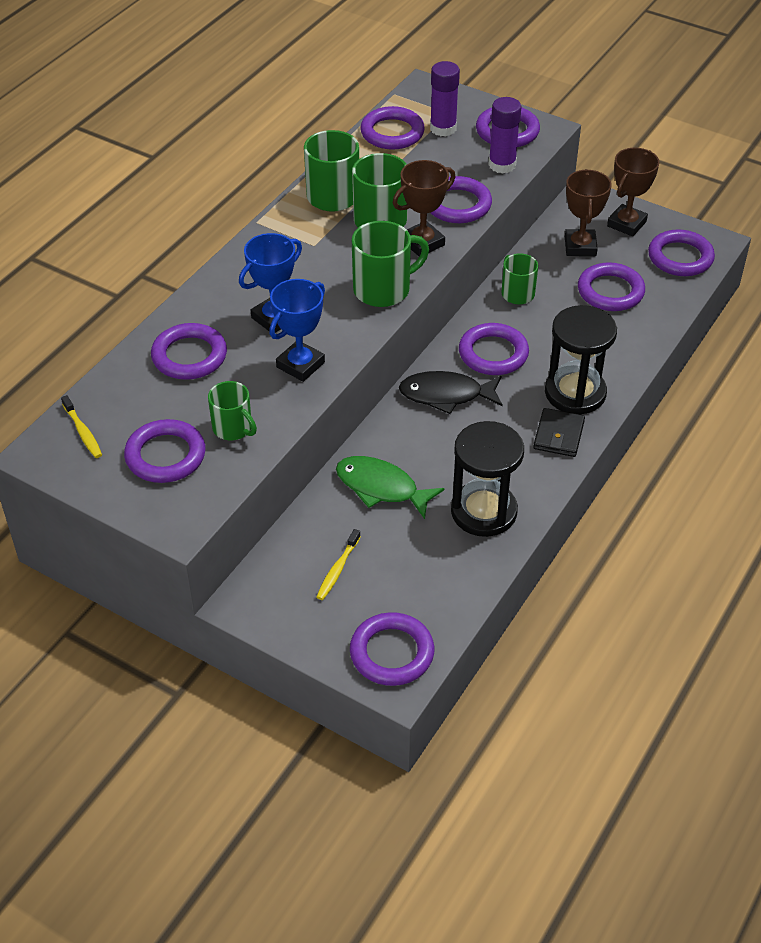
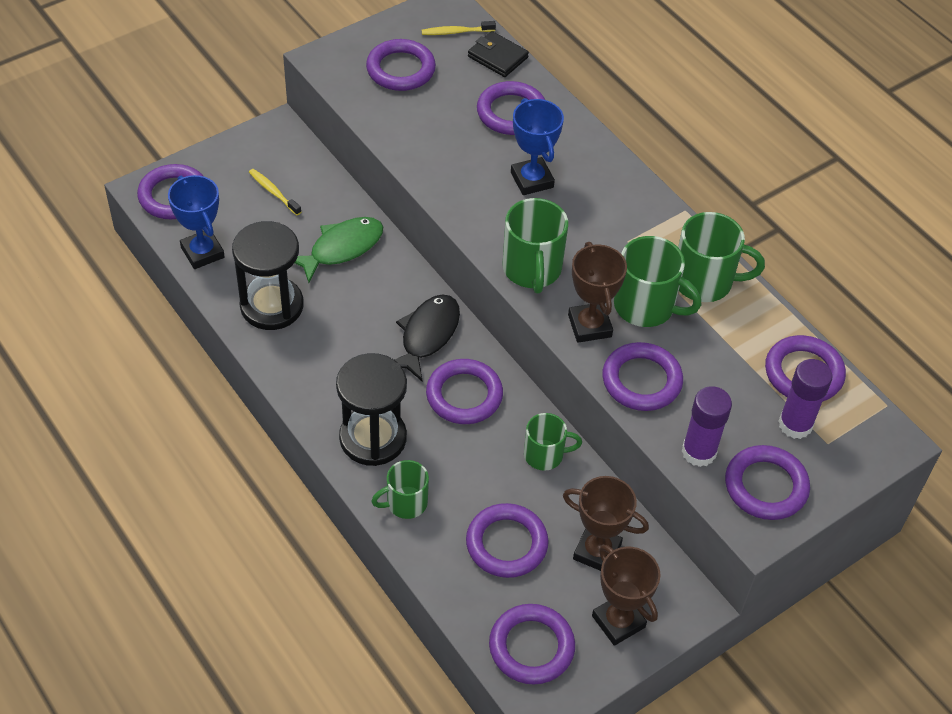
camera: 110 degrees right, 5 degrees up
(233, 428) = (407, 115): green mug -> green mug (405, 503)
(300, 365) = (459, 178): blue trophy -> blue trophy (202, 252)
(558, 435) = (326, 399): black wallet -> black wallet (497, 57)

